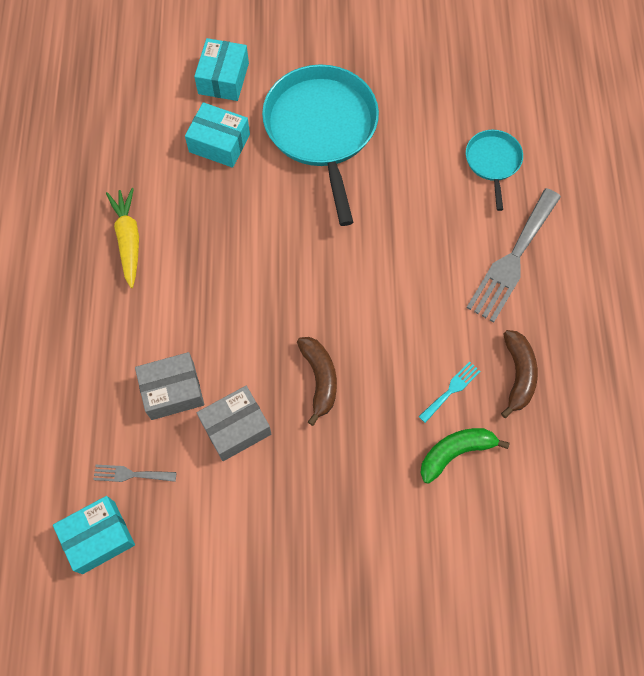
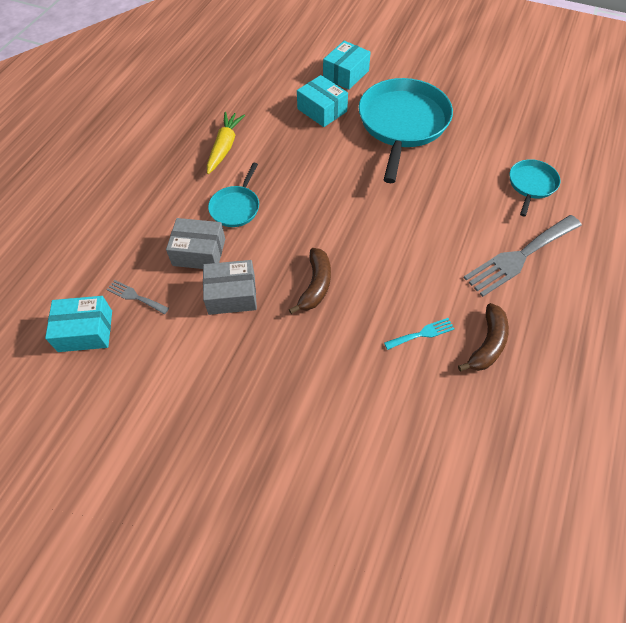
camera: 25 degrees right, 10 degrees down
(184, 316) = (236, 207): none -> turquoise pan
(455, 452) = (403, 383): green banana -> none

